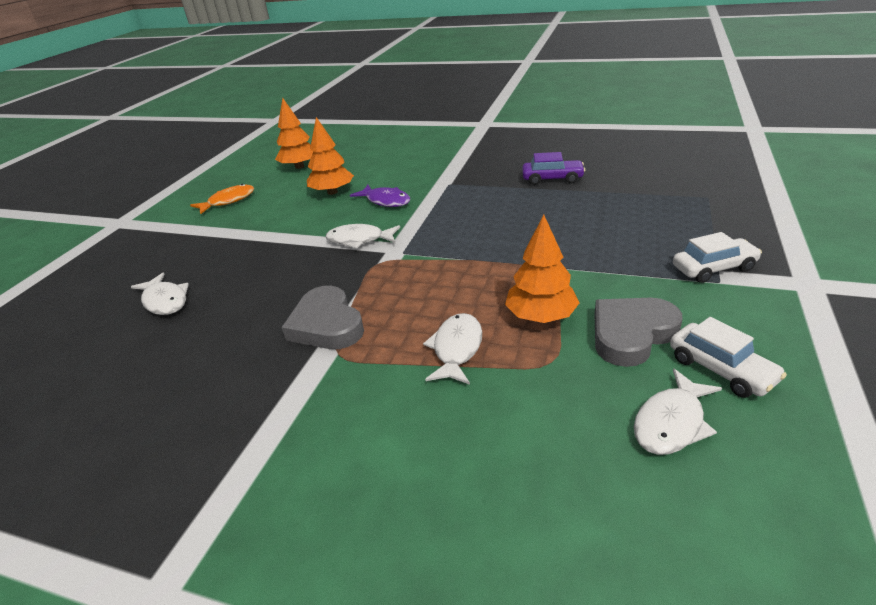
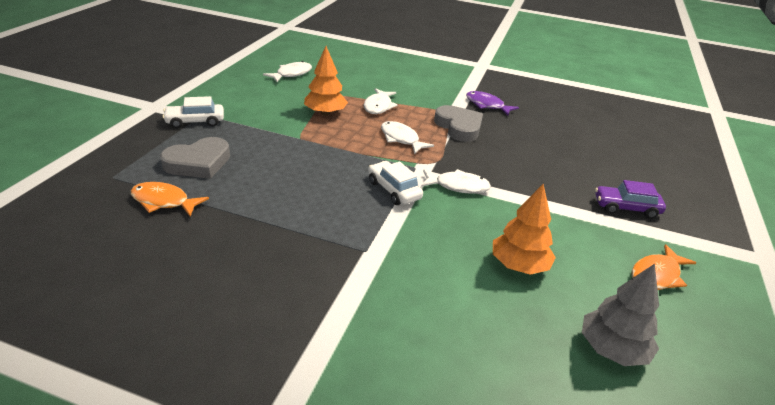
camera: 175 degrees right, 0 degrees up
(165, 301) = (591, 157): white fish -> white fish (401, 139)
(299, 166) = (612, 349): orange tree -> grey tree
(385, 201) = (443, 235): purple fish -> purple fish (487, 105)
(552, 179) = (237, 234): purple car -> purple car (626, 208)
(631, 334) = (281, 100): grey heart -> grey heart (198, 163)
(634, 188) = (164, 201): none -> orange fish
(721, 369) = (252, 84): white car -> white car (394, 190)

